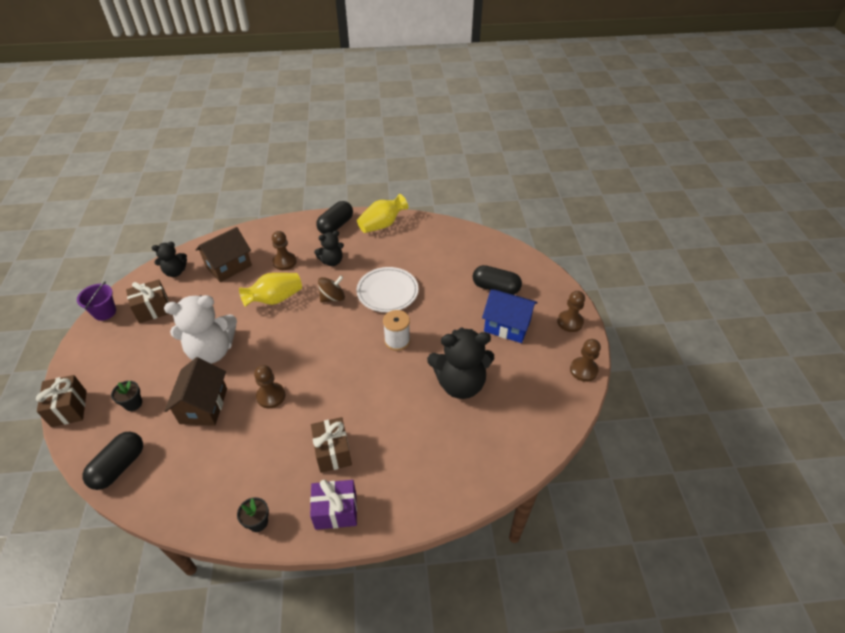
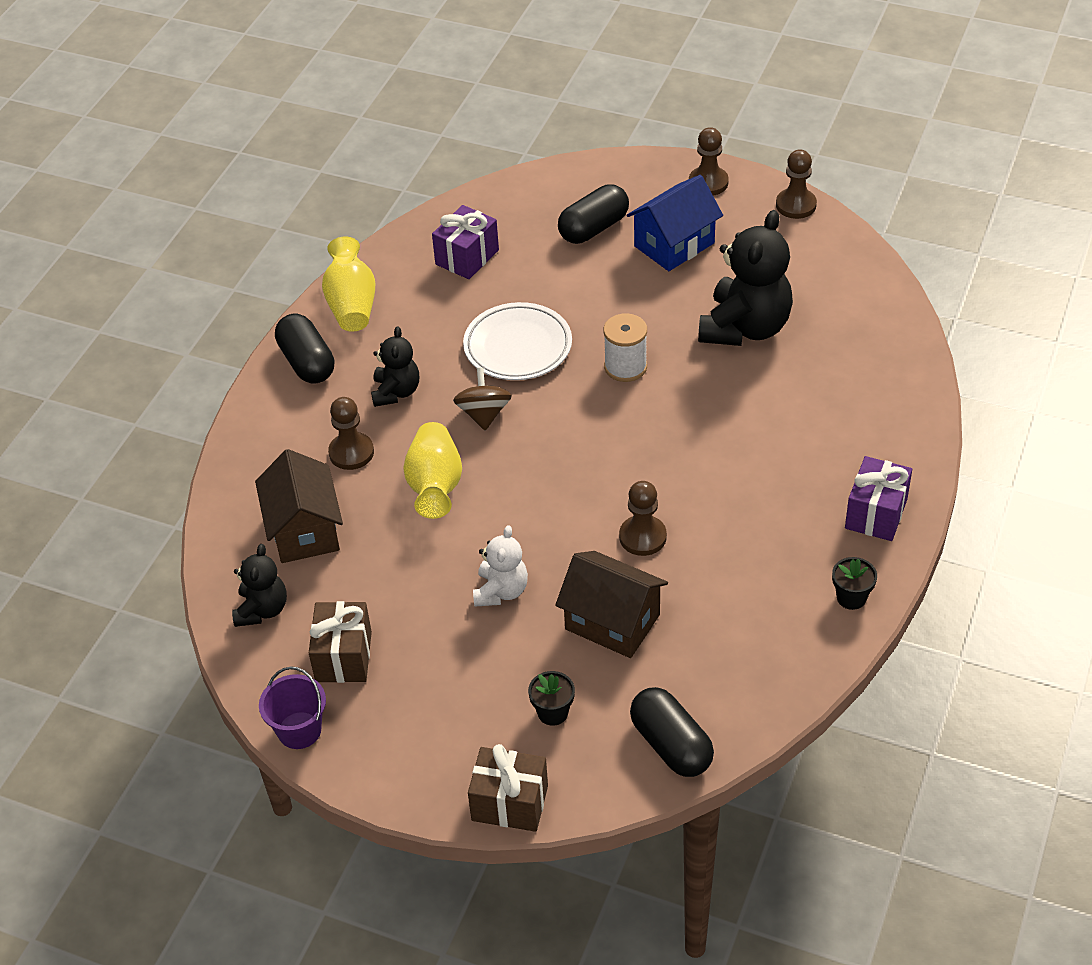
camera: 60 degrees left, 0 degrees up
(212, 351) = (501, 591): white teddy bear -> white teddy bear, size x0.55
(333, 452) = (783, 492): brown gift -> none
(440, 249) = (467, 257): none -> purple gift

